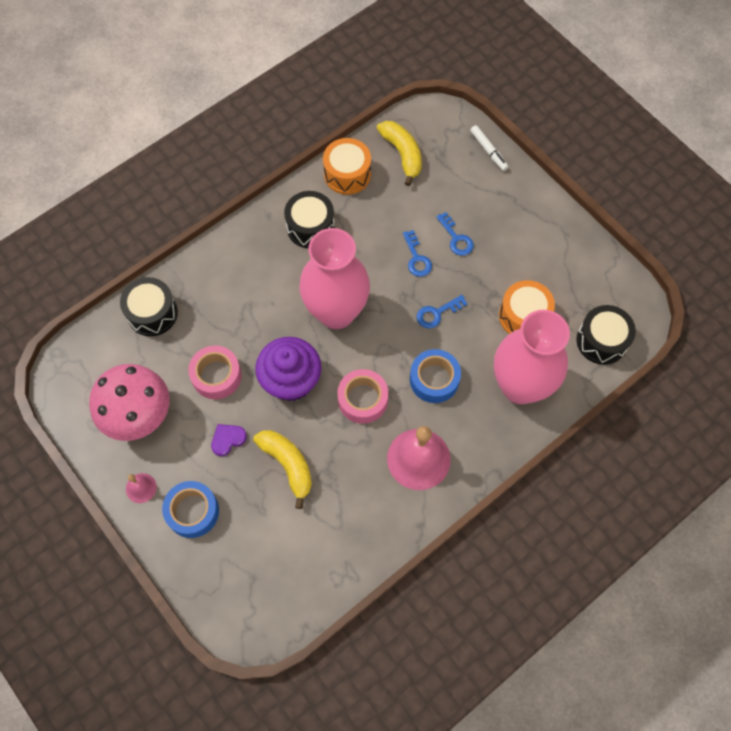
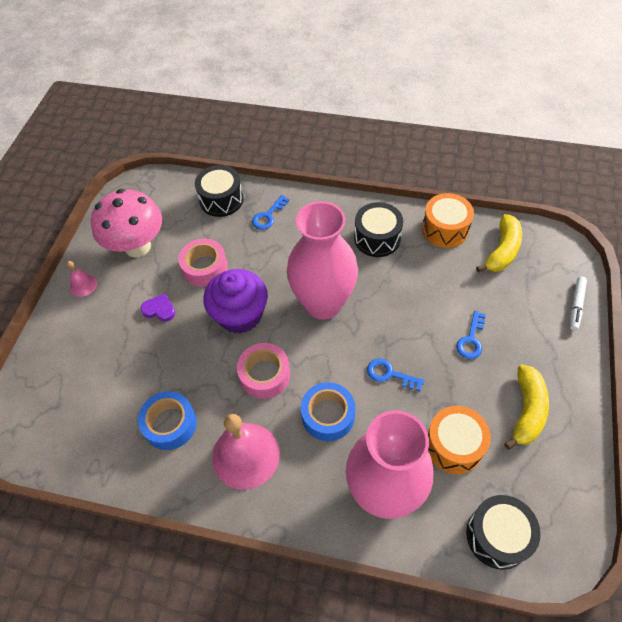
camera: 55 degrees right, 10 degrees down
(192, 511) = (86, 328): blue tape -> blue tape (170, 424)
(288, 465) = (168, 362): yellow banana -> yellow banana (526, 410)
(416, 258) = (423, 324): blue key -> blue key (268, 216)

